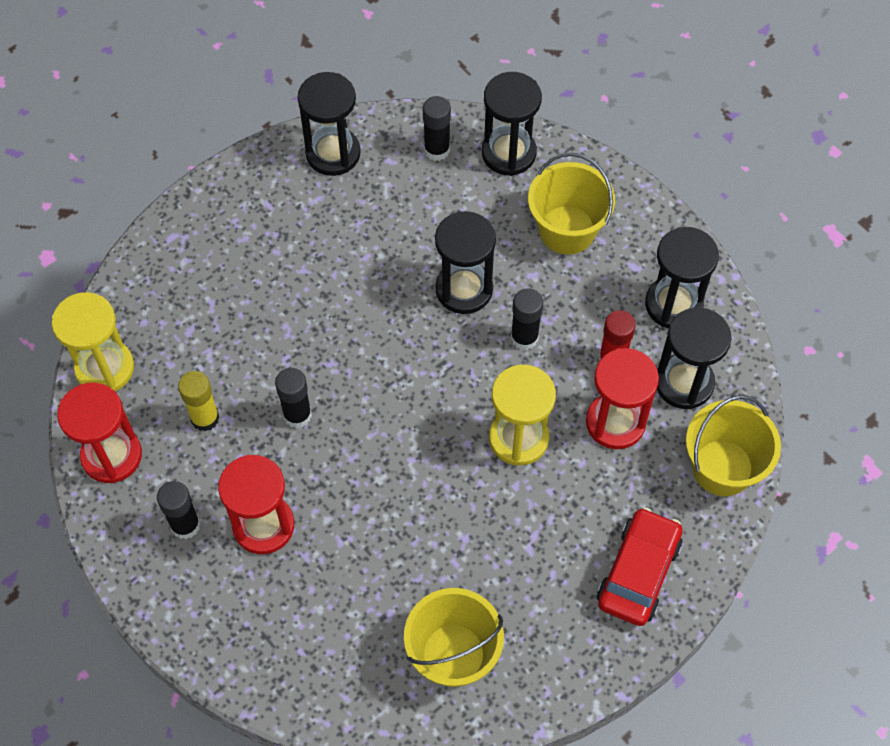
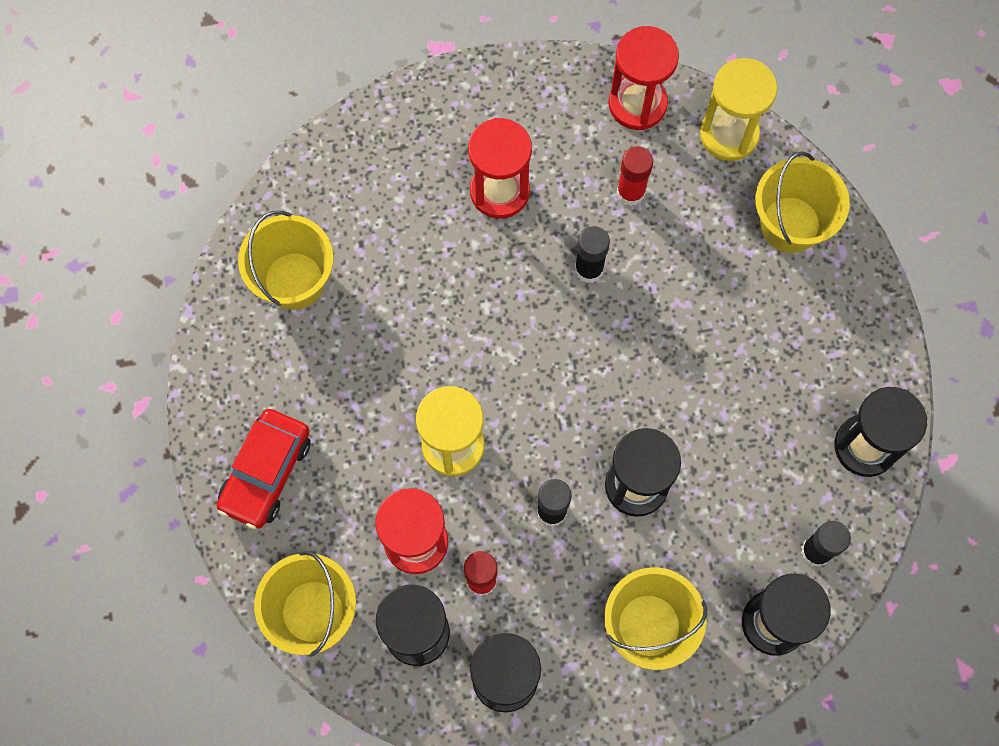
camera: 120 degrees right, 10 degrees up
(168, 284) = (790, 224): none -> yellow bucket
(185, 525) = (537, 132): black glue stick -> none
(205, 418) = (630, 192): yellow glue stick -> red glue stick
(638, 572) = (266, 473): red car -> red car turned 60 degrees clockwise

